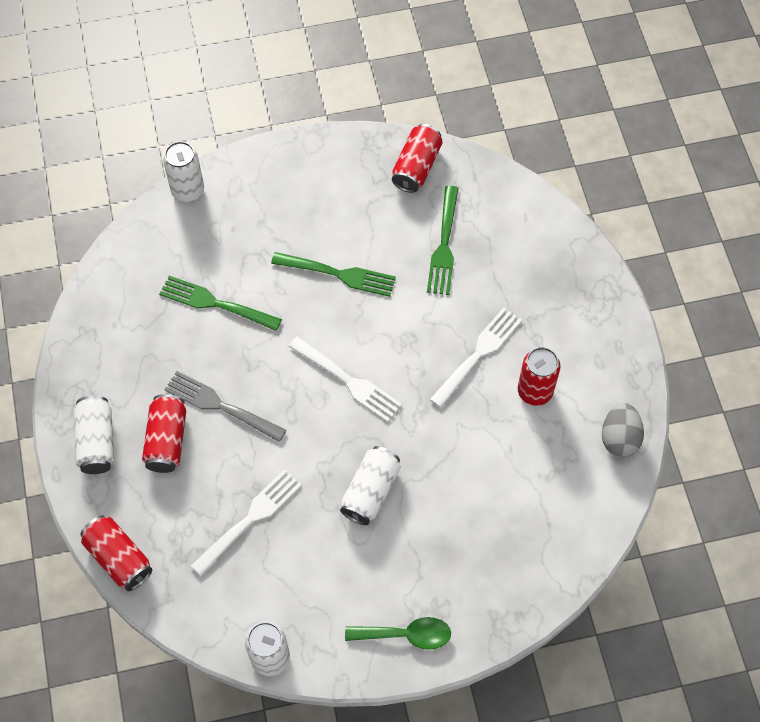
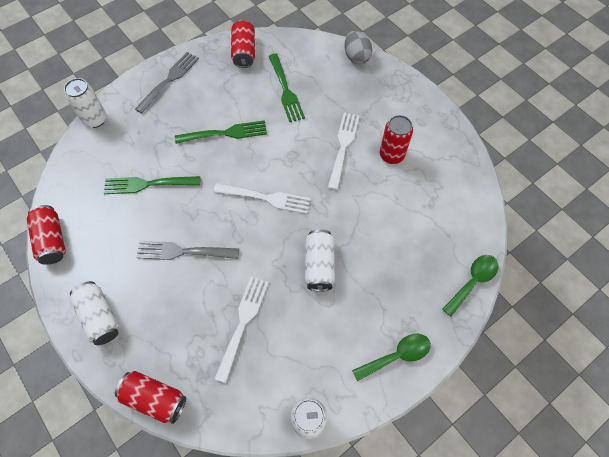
camera: 25 degrees left, 0 degrees up
(167, 440) = (154, 293): red can -> red can (52, 240)
(301, 171) = (169, 81): none -> grey fork
(545, 593) = (473, 281): none -> green spoon
(619, 438) = (460, 162): grey egg -> grey egg (356, 57)

